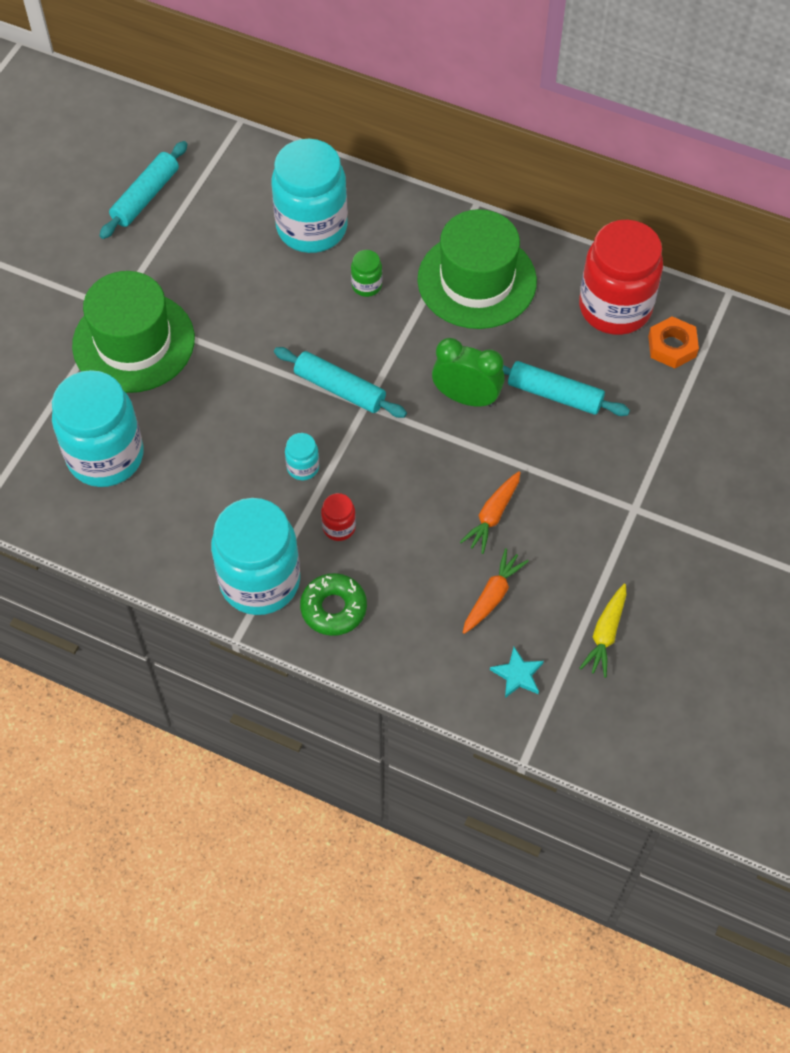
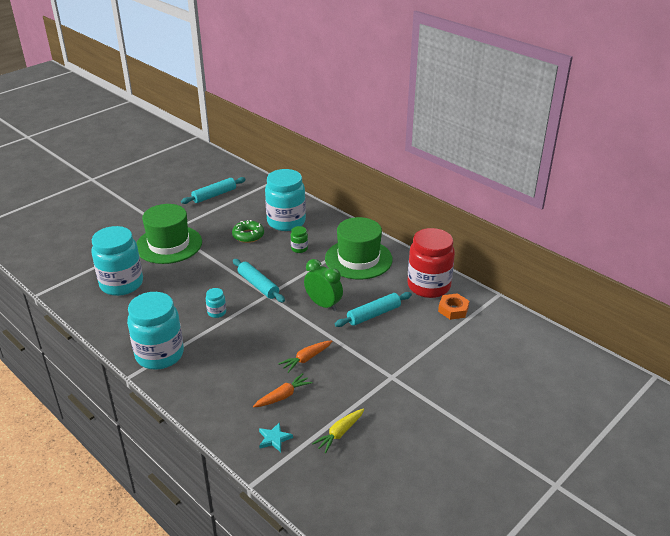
camera: 20 degrees right, 25 degrees down
(333, 608) = (190, 377): green donut -> green donut (248, 235)
(339, 527) = (218, 342): red jar -> none
(554, 394) = (373, 314): turquoise rolling pin -> turquoise rolling pin turned 75 degrees counterclockwise

